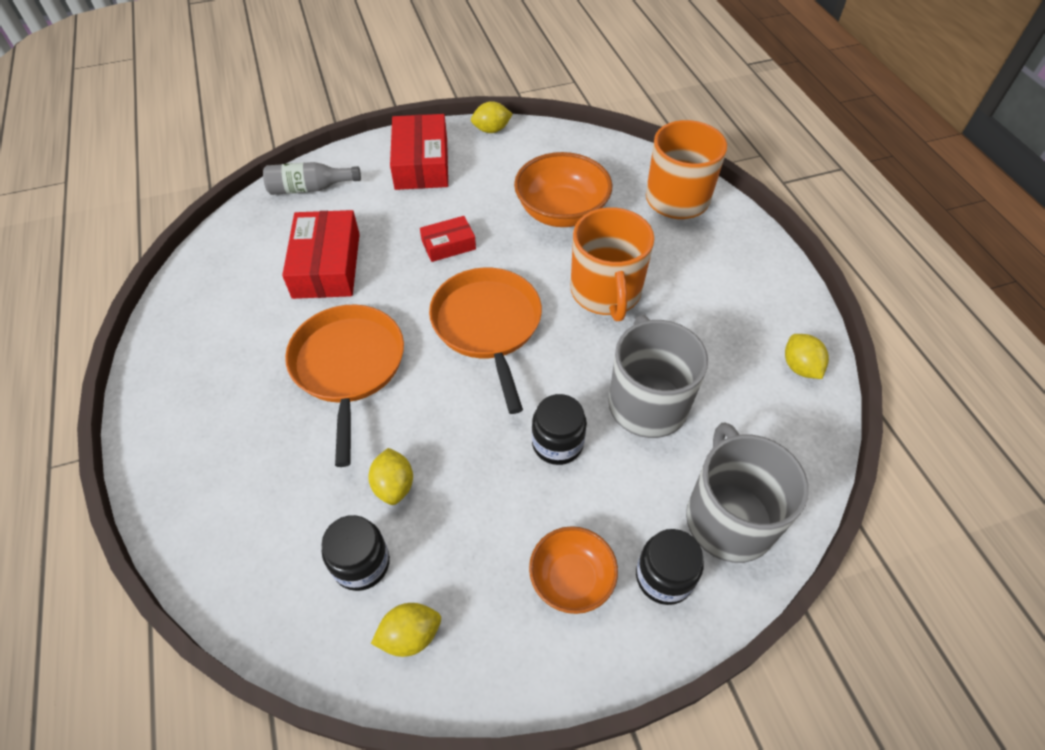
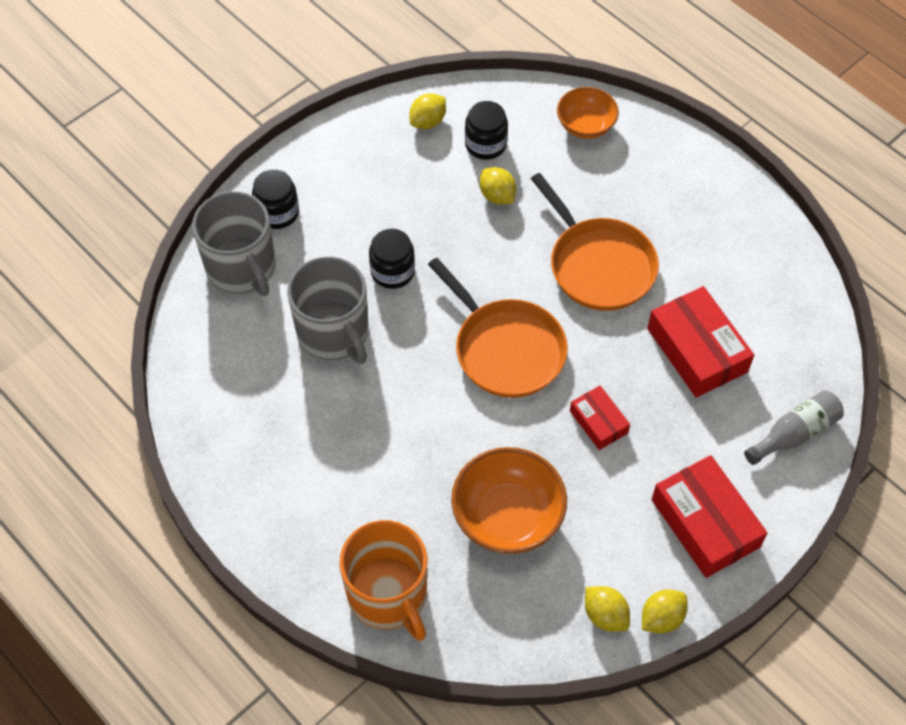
camera: 155 degrees right, 5 degrees up
(448, 245) = (598, 422): red box -> red box turned 75 degrees counterclockwise
(571, 579) = (340, 188): orange bowl -> orange bowl (585, 125)
(606, 292) = (414, 429): orange mug -> none
(800, 367) = (207, 420): yellow lemon -> yellow lemon (605, 615)

